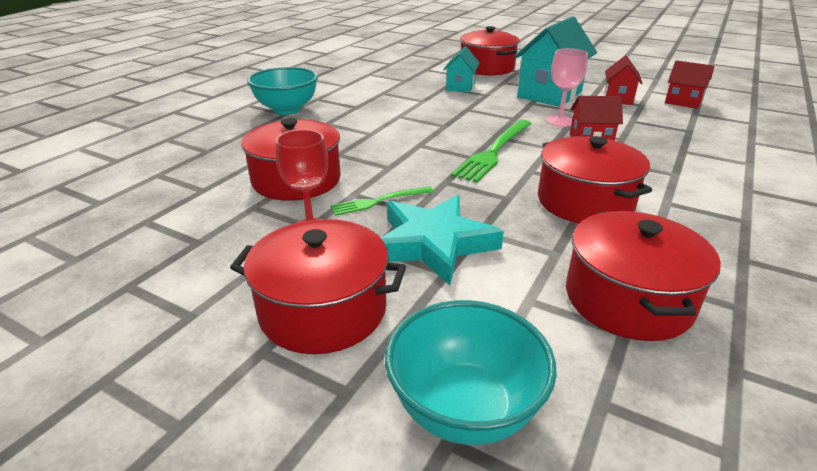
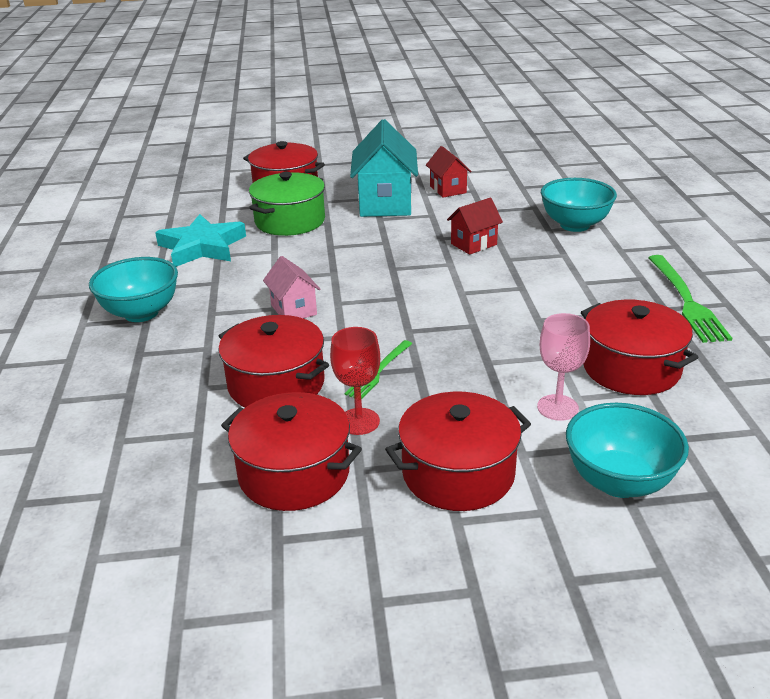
camera: 35 degrees left, 0 degrees up
(381, 139) = (294, 310): none -> pink house
(433, 243) = (468, 387): turquoise star -> turquoise star (202, 247)
(460, 87) = (290, 221): turquoise house -> green pot
(494, 151) = (411, 284): green fork -> green fork (686, 300)
(559, 121) = (427, 232): pink goblet -> pink goblet (557, 407)
(585, 202) = (530, 305): red pot -> red pot (294, 473)
(683, 102) = (501, 177): red house -> none
(717, 155) = (575, 225): none -> turquoise bowl

